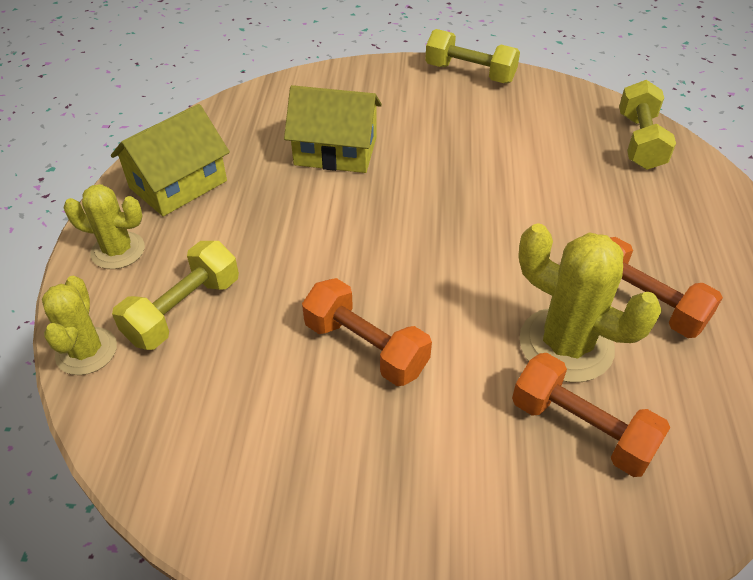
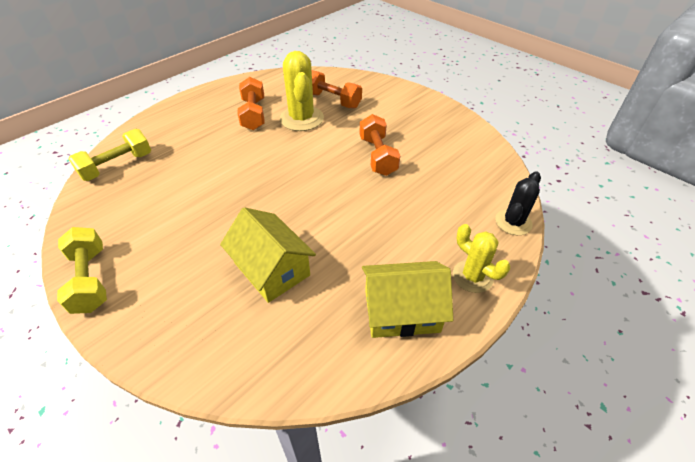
camera: 140 degrees left, 0 degrees up
(86, 351) = (513, 222): yellow cactus -> black cactus
(183, 310) = (450, 215): yellow dumbbell -> none
(581, 429) = (332, 100): orange dumbbell -> orange dumbbell turned 45 degrees counterclockwise

